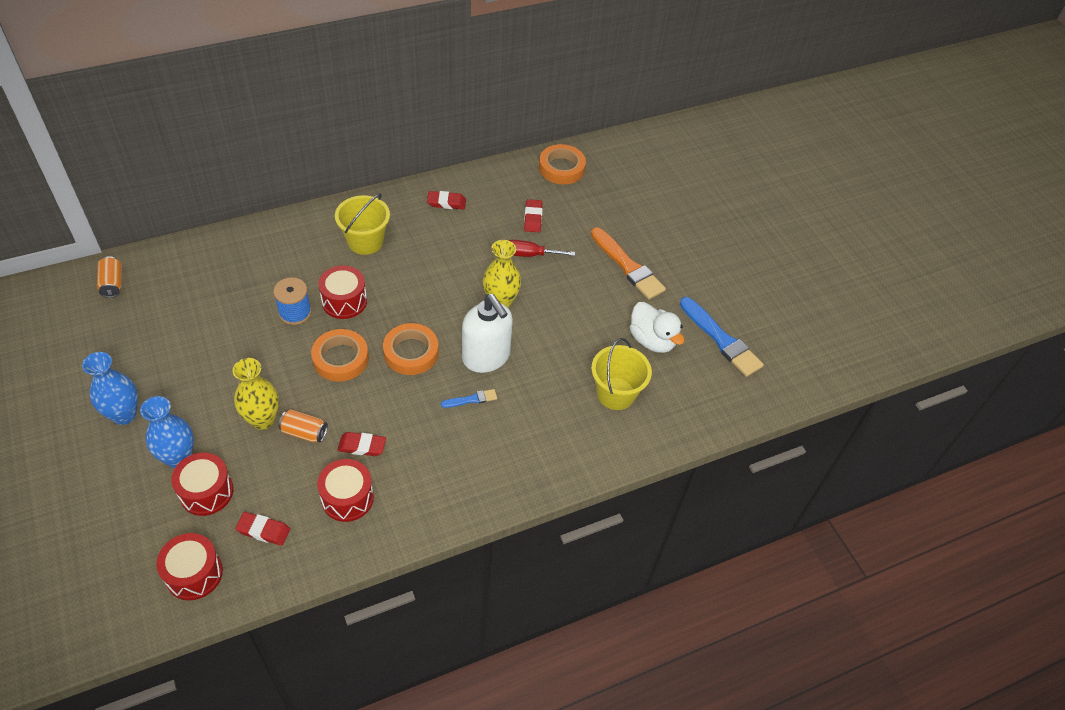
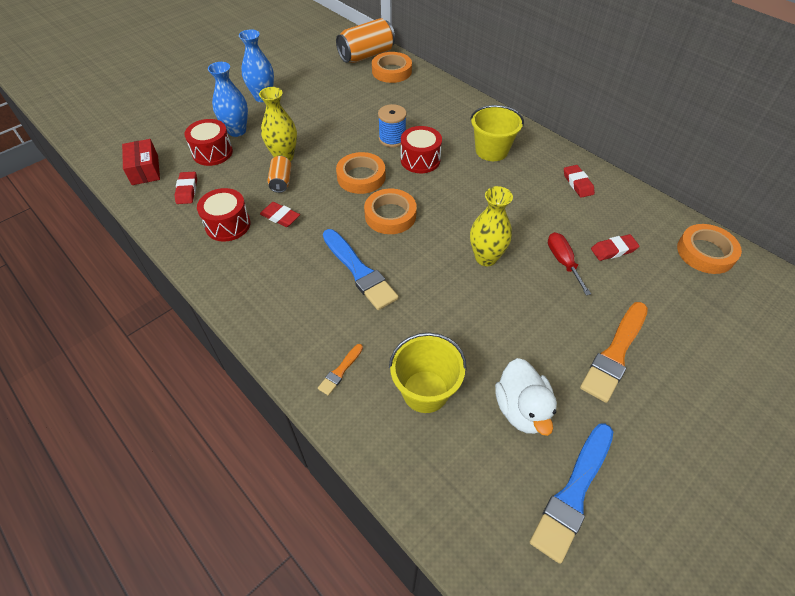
camera: 75 degrees right, 0 degrees up
(112, 284) = (366, 55): orange can -> orange can, size x1.86
(167, 271) = (391, 71): none -> orange tape
(194, 574) = (145, 170): red drum -> red box
(362, 446) = (280, 217): red eraser -> red eraser turned 45 degrees counterclockwise
(471, 399) = (359, 271): blue brush -> blue brush, size x2.07
(486, 357) = (413, 267): white soap dispenser -> none
(574, 445) = (340, 371): none -> orange brush
(652, 340) = (521, 409): white duck -> white duck turned 45 degrees counterclockwise

